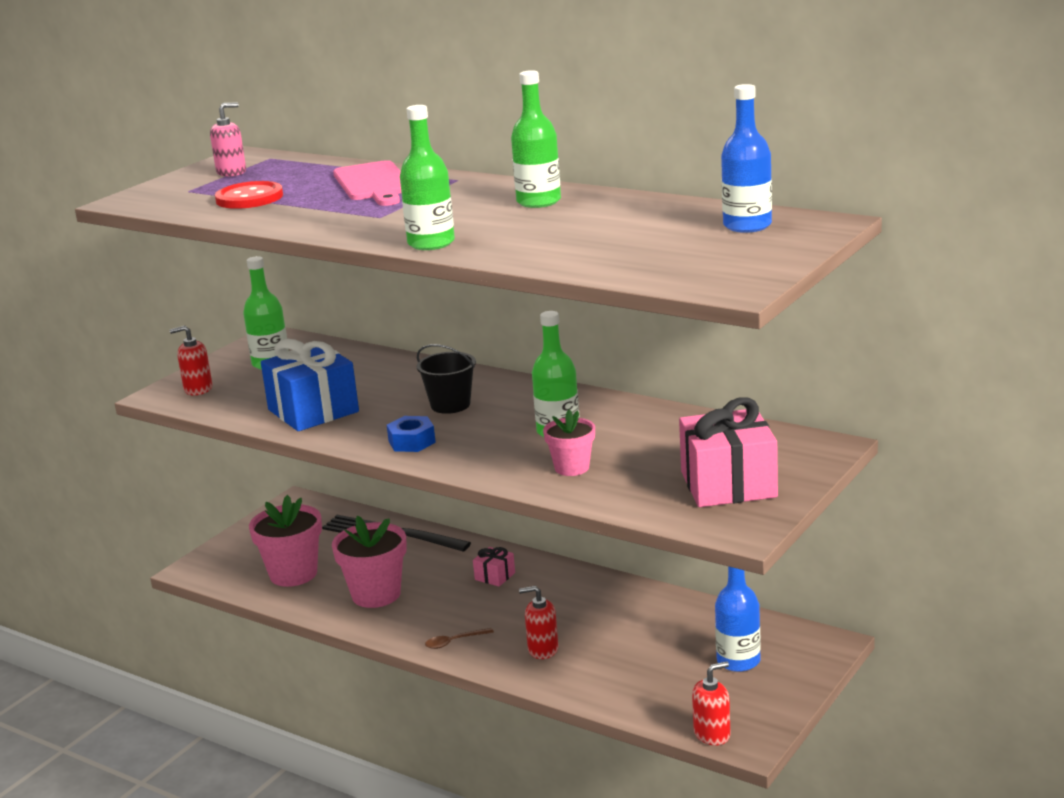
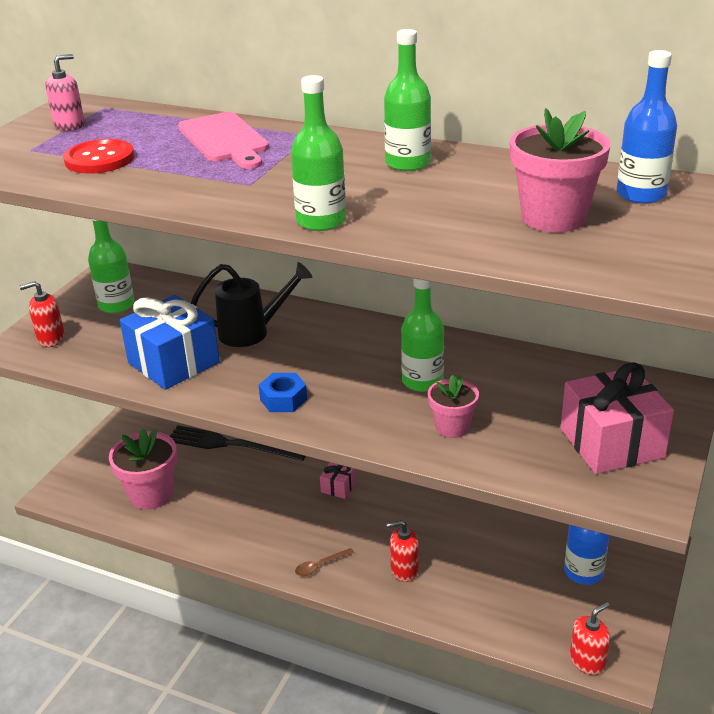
camera: 10 degrees left, 10 degrees up
(376, 594) = (234, 514): pink flower pot -> pink flower pot (553, 218)
(401, 388) = (252, 332): none -> black watering can
(450, 405) = (307, 351): black bucket -> none

